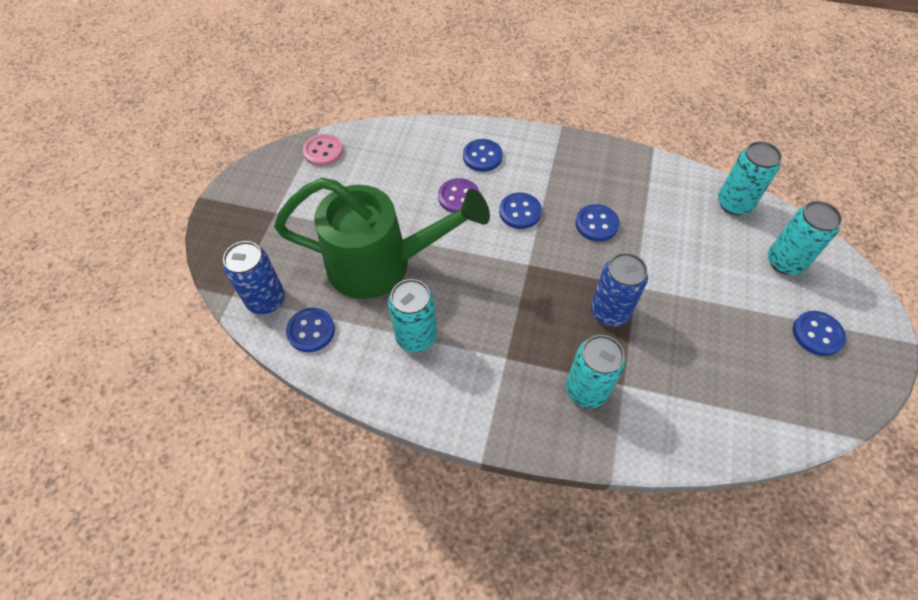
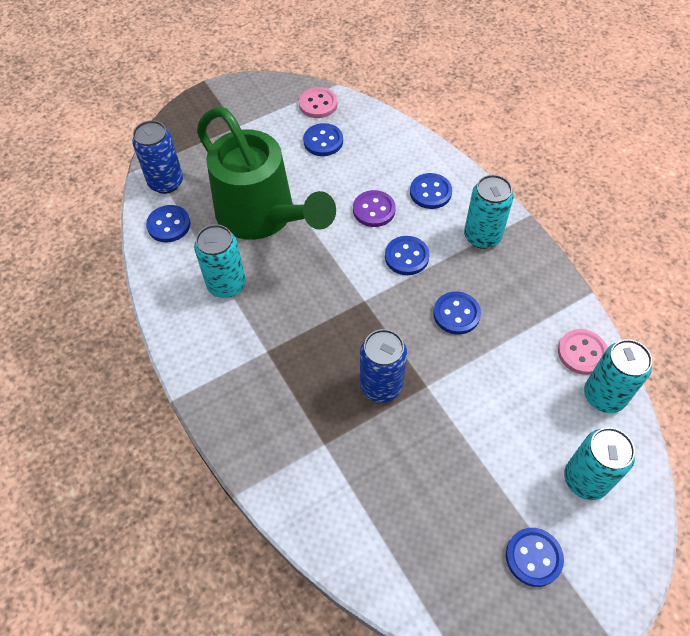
camera: 45 degrees right, 0 degrees up
(361, 175) = (323, 141): none -> blue button
(586, 390) = (293, 422): turquoise can -> turquoise can (482, 236)
(693, 188) = (582, 353): none -> pink button

